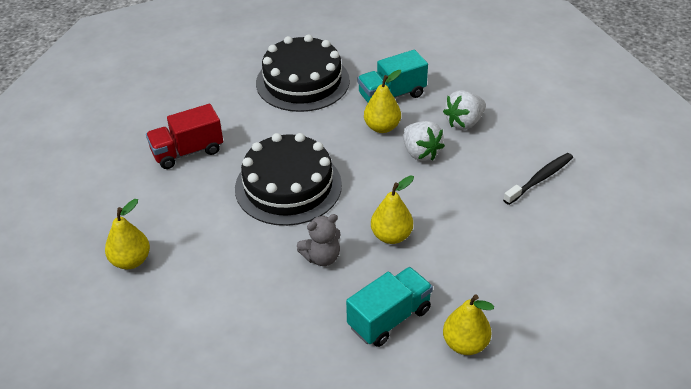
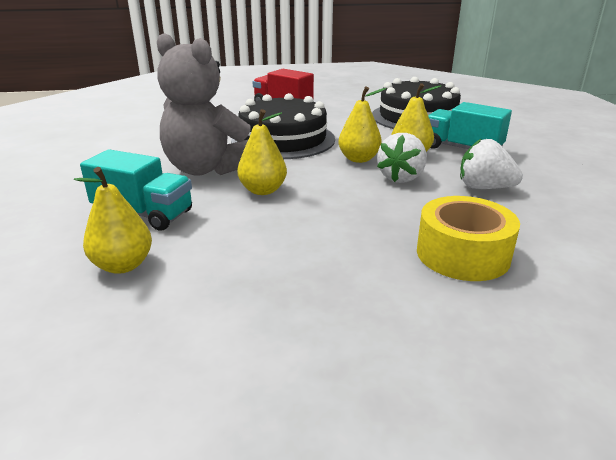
camera: 60 degrees right, 15 degrees down
(131, 261) = (156, 117): yellow pear -> yellow pear (359, 159)
(322, 257) = (207, 169): grey teddy bear -> grey teddy bear, size x1.99
(540, 179) = (462, 254): black toothbrush -> yellow tape

